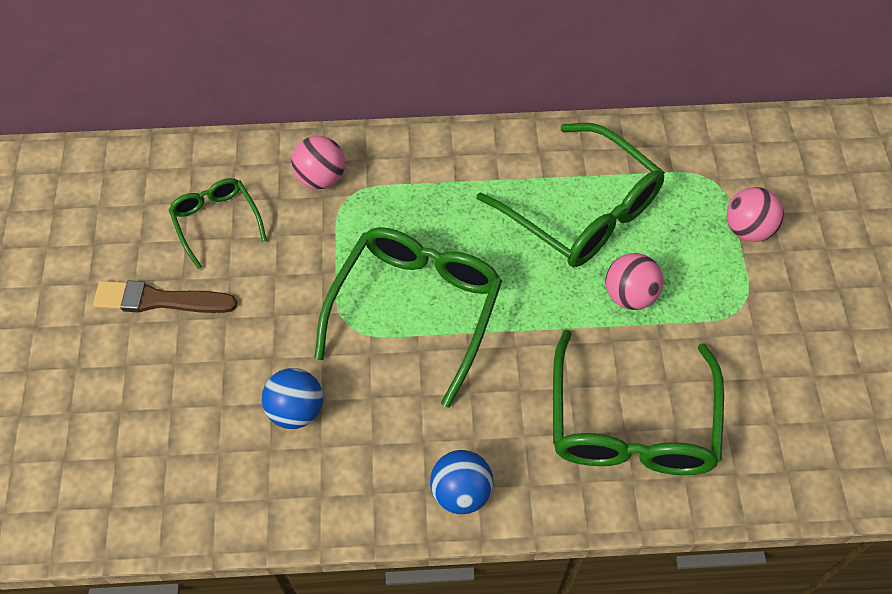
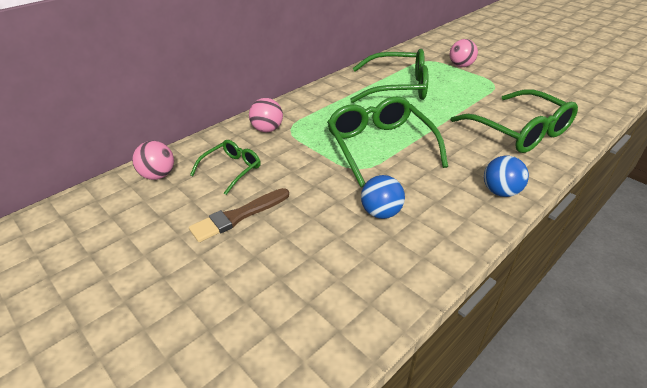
camera: 40 degrees left, 20 degrees down
(216, 222) = (231, 170): green glasses -> green glasses turned 105 degrees clockwise
(629, 295) = (454, 99): pink ball -> pink ball (158, 175)

